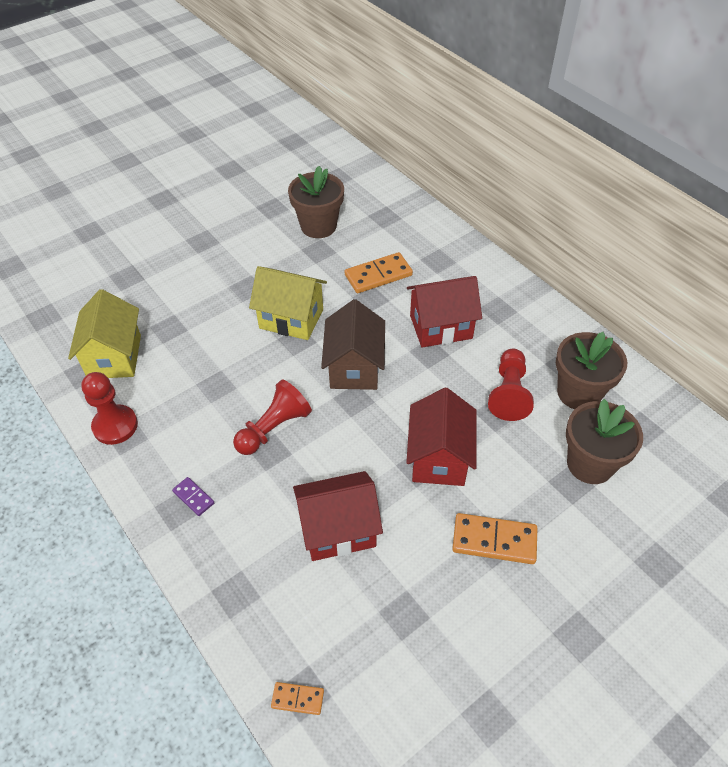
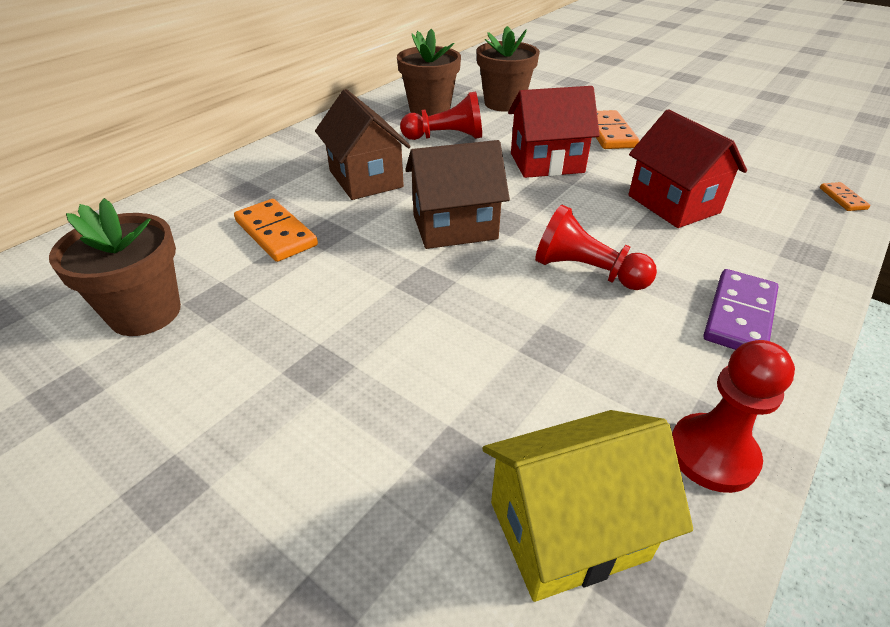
camera: 105 degrees left, 10 degrees down
(193, 497) = (739, 315): purple domino -> purple domino, size x1.87
(291, 319) = (383, 297): yellow house -> none
(441, 327) = (365, 179): red house -> brown house

